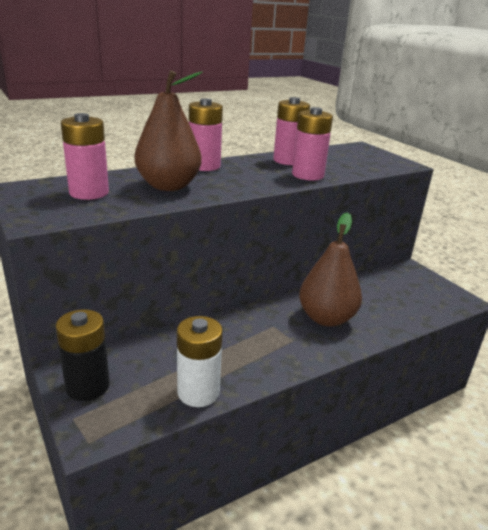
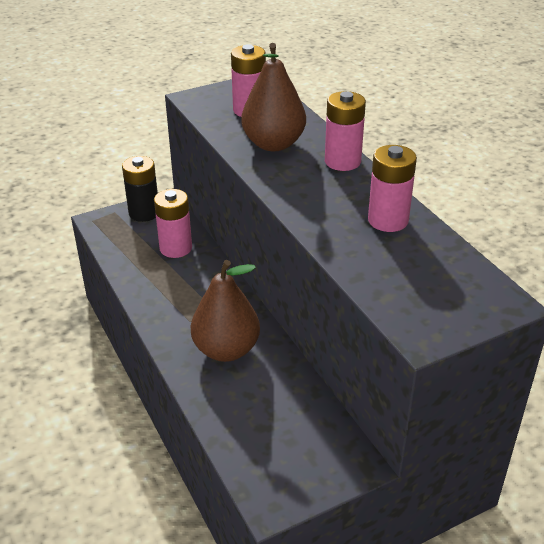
camera: 95 degrees right, 10 degrees up
(198, 392) = (128, 263): white battery -> none
(307, 175) = (332, 231): pink battery -> pink battery (176, 248)

